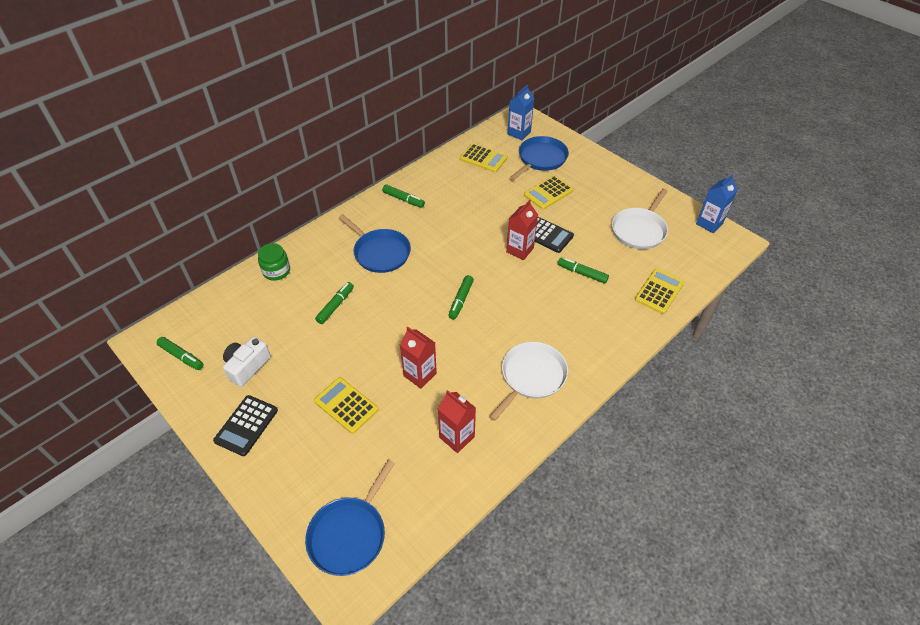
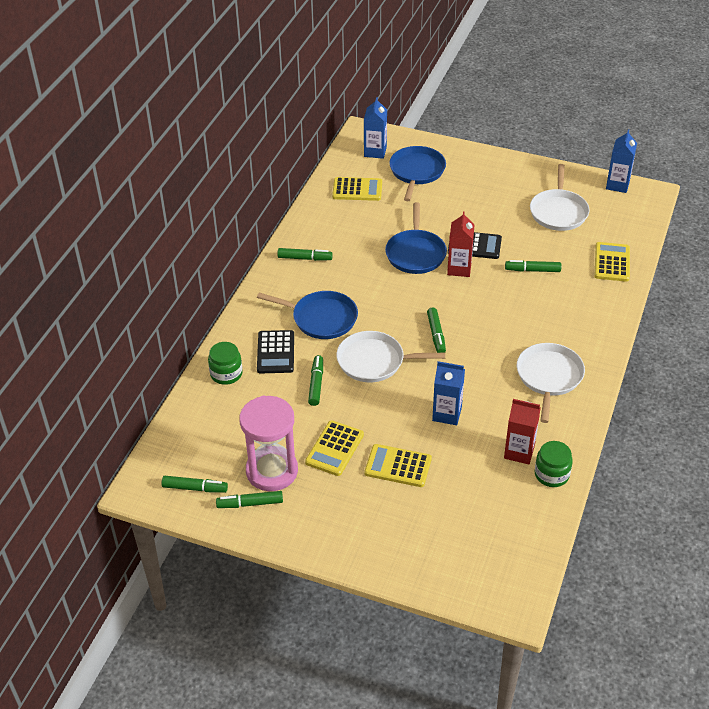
camera: 25 degrees left, 5 degrees down
(210, 388) = (250, 503): none -> green marker
(246, 425) = (315, 520): black calculator -> black calculator (275, 352)
(247, 366) = (272, 471): white camera -> pink hourglass
(349, 534) = (483, 564): blue pan -> blue pan (415, 253)
(394, 304) = (374, 361): none -> white pan
(420, 375) = (447, 414): red carton -> blue carton
(471, 472) = (551, 474): none -> green jar
(548, 193) = (448, 204): yellow calculator -> yellow calculator (334, 448)

